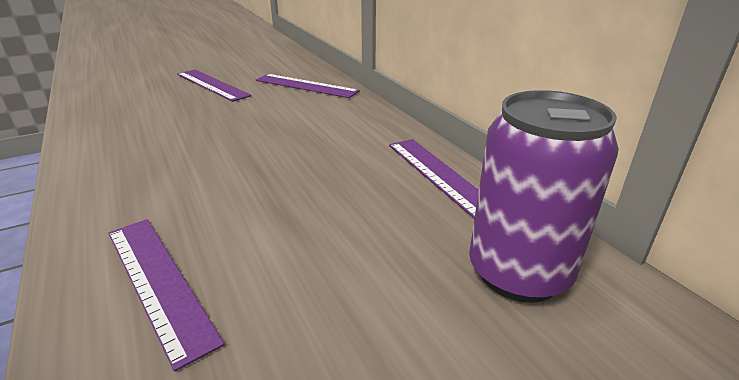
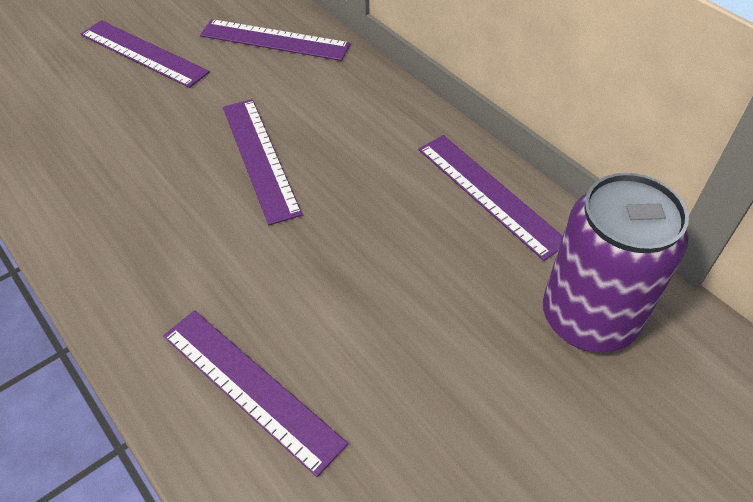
camera: 10 degrees left, 20 degrees up
(261, 139) = (260, 158): none -> purple ruler

